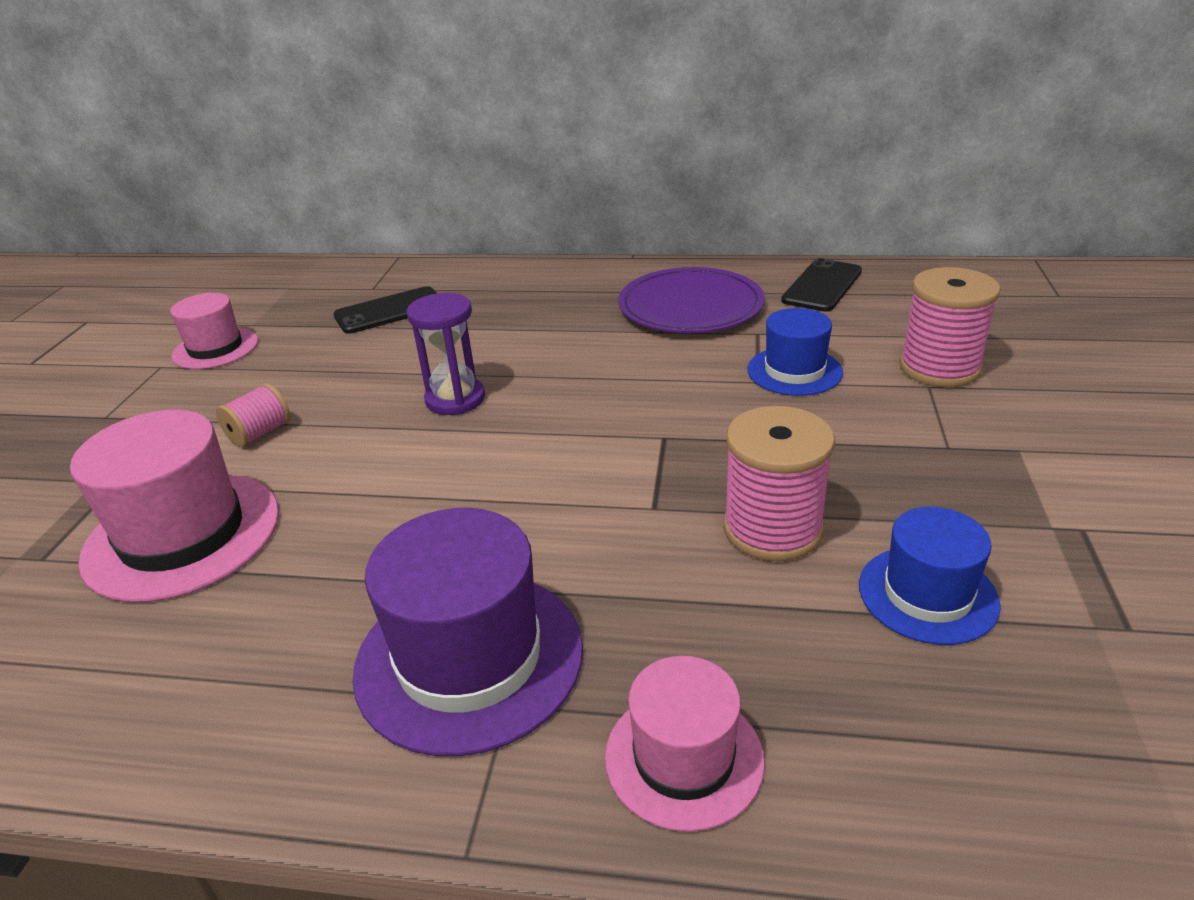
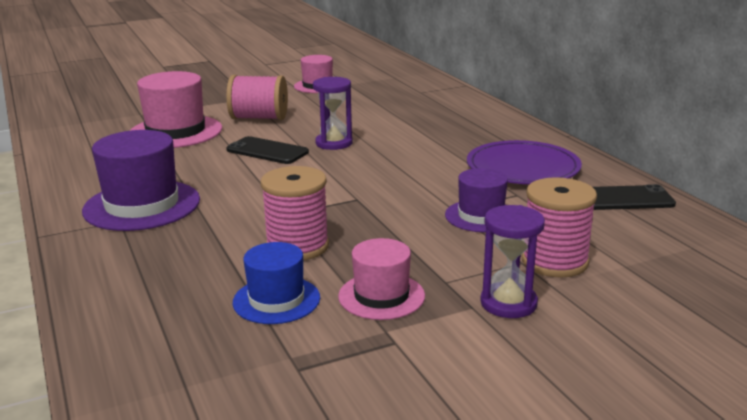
camera: 55 degrees right, 10 degrees down
(259, 433) = (259, 118): pink spool -> pink spool, size x1.78
(390, 311) = (402, 103): black phone -> black phone (267, 151)
(684, 758) = (111, 264): pink hat -> pink hat (381, 296)
(794, 371) = (481, 216): blue hat -> purple hat
(1021, 425) = (508, 303): none -> purple hourglass

